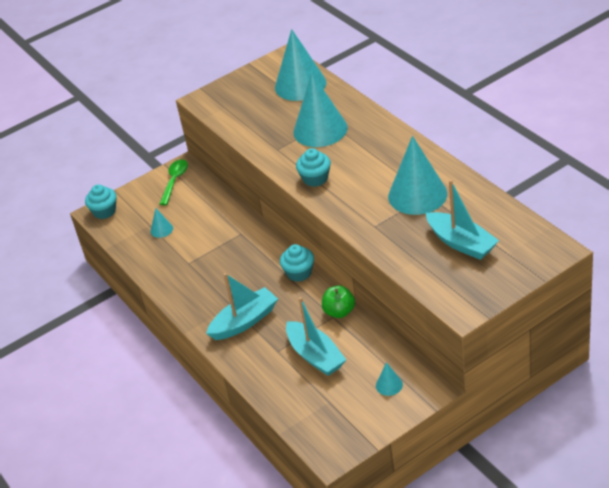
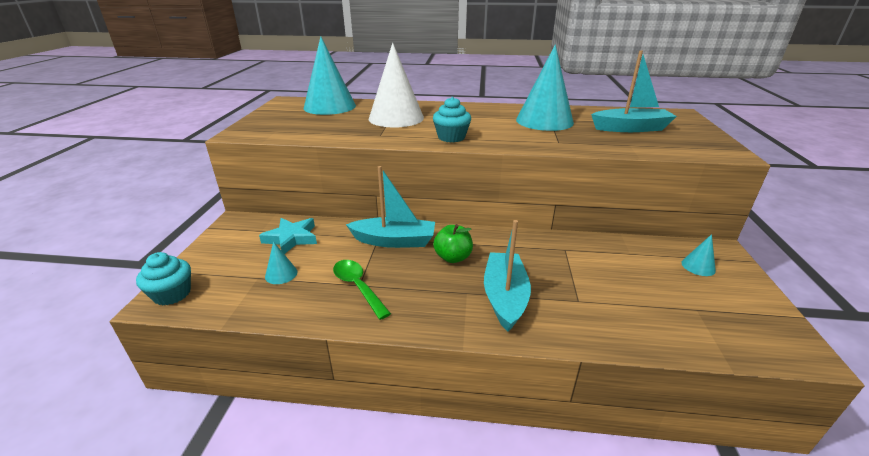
camera: 55 degrees left, 10 degrees down
(175, 181) = (241, 233): green spoon -> green spoon (358, 287)
(195, 203) = (291, 238): none -> turquoise star
(299, 273) = (481, 237): turquoise cupcake -> none
(315, 356) = (613, 283): turquoise boat -> turquoise boat (394, 241)
(320, 130) = (396, 118): turquoise cone -> white cone
(339, 312) = (562, 243): green apple -> green apple (453, 257)

